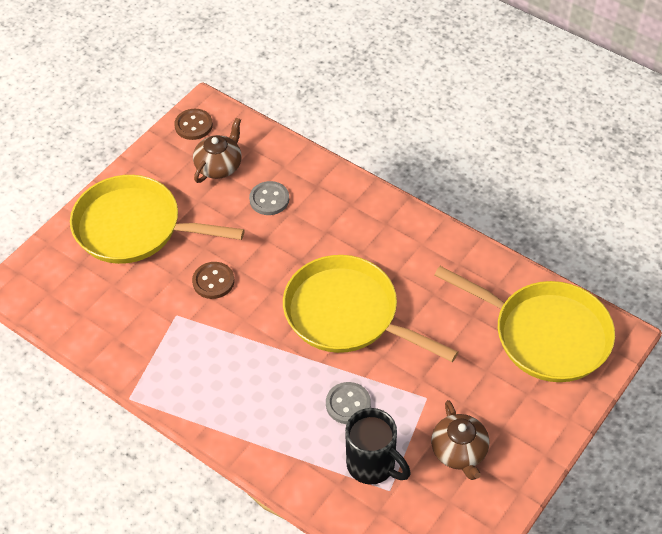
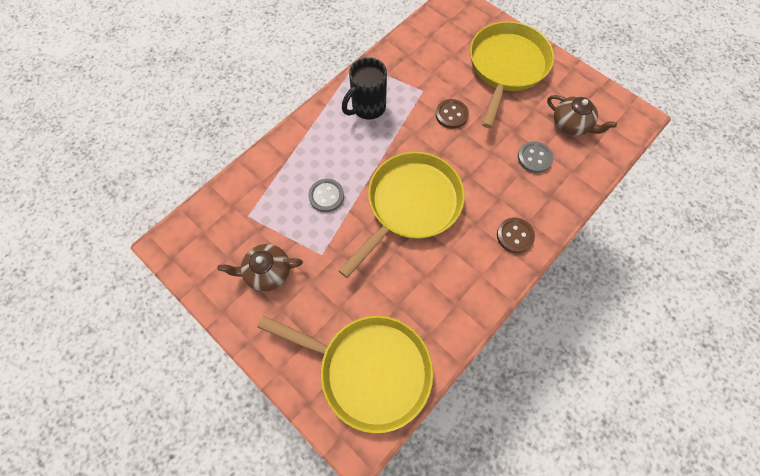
camera: 95 degrees right, 15 degrees up
(193, 125) = (616, 108): brown button -> brown button (515, 236)
(373, 465) = (270, 207): black mug -> black mug (367, 108)
(545, 334) = (369, 369): yellow pan -> yellow pan turned 105 degrees counterclockwise

